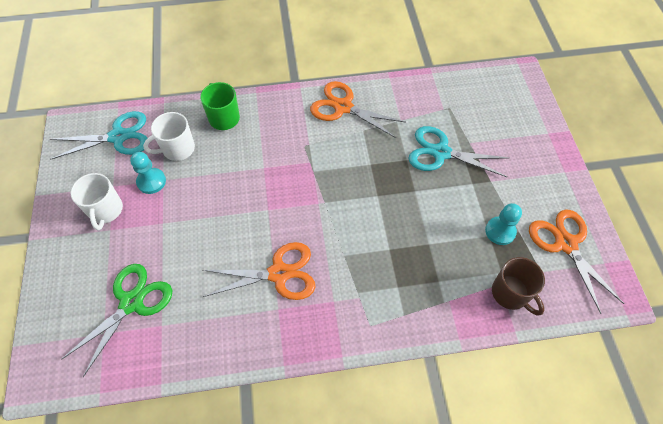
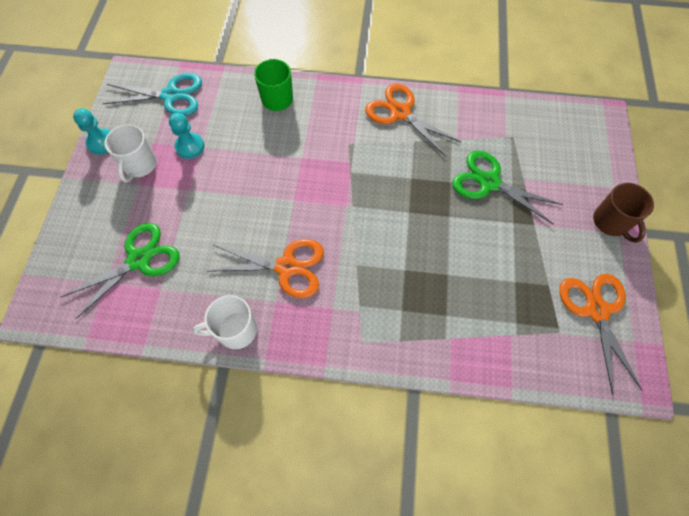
camera: 15 degrees right, 5 degrees up
(177, 149) = (223, 120): white mug -> white mug (235, 330)
(441, 153) = (489, 182): turquoise scissors -> green scissors
(500, 231) = (528, 280): turquoise pawn -> turquoise pawn (101, 142)
(511, 293) = (519, 347): brown mug -> brown mug (611, 222)

